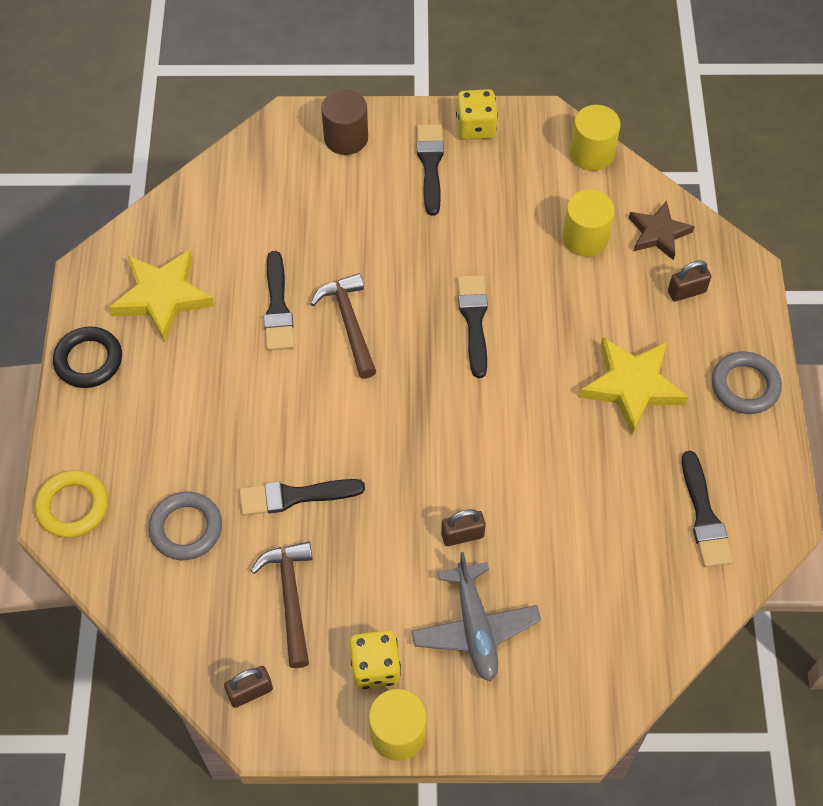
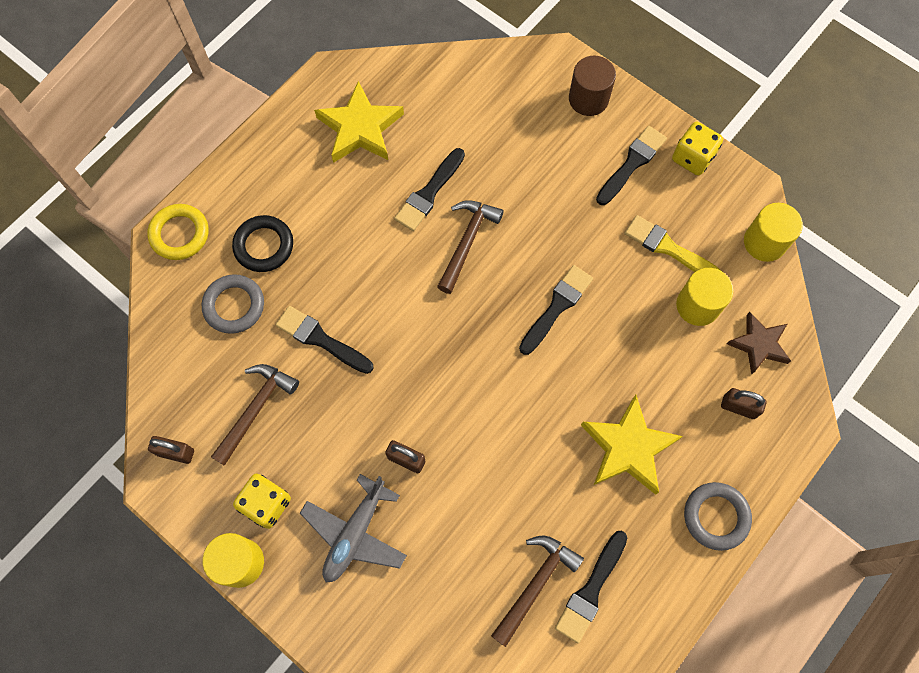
camera: 40 degrees right, 10 degrees up
(88, 360) = (275, 138): black ring -> black ring (264, 246)
(521, 210) = (668, 248): none -> yellow brush
(658, 547) = (535, 584): none -> brown hammer

